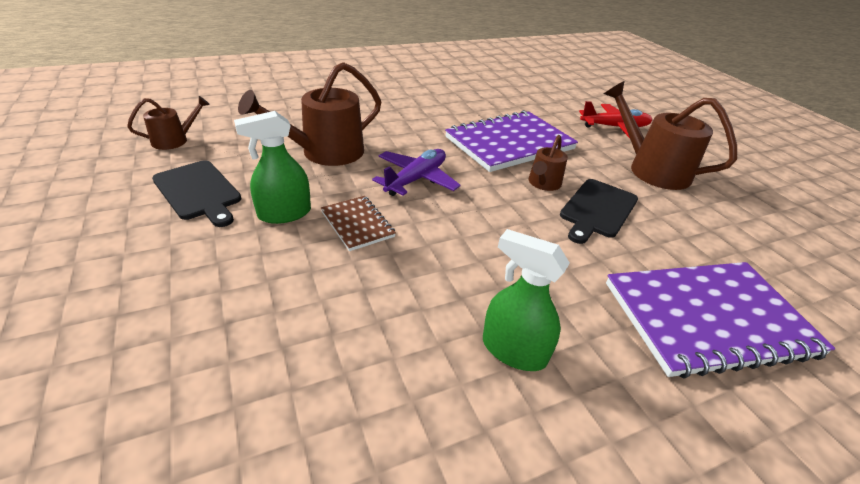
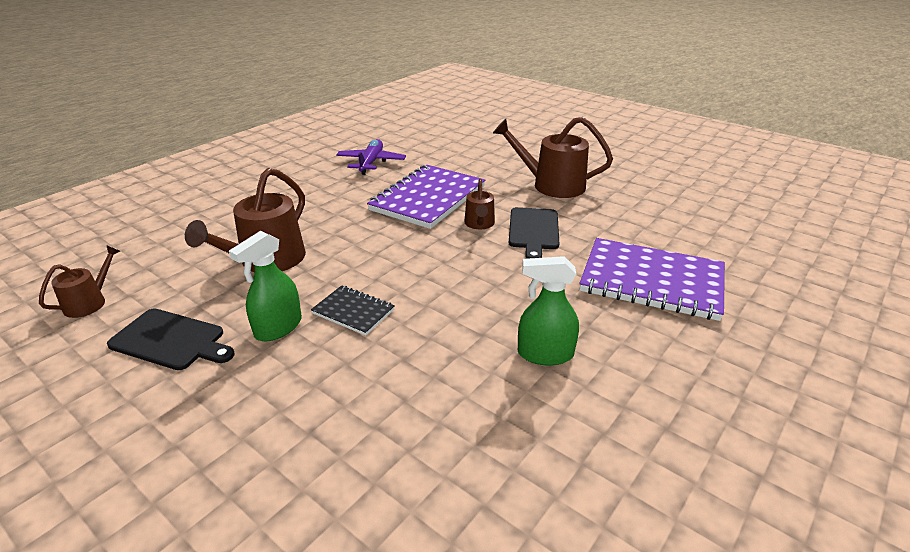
camera: 25 degrees left, 5 degrees down
(357, 224) = (353, 311): brown notebook -> black notebook
(416, 179) = (373, 256): purple plane -> purple plane (371, 163)
(614, 127) = (502, 158): red plane -> none
(708, 319) = (651, 281): purple notebook -> purple notebook turned 60 degrees clockwise

